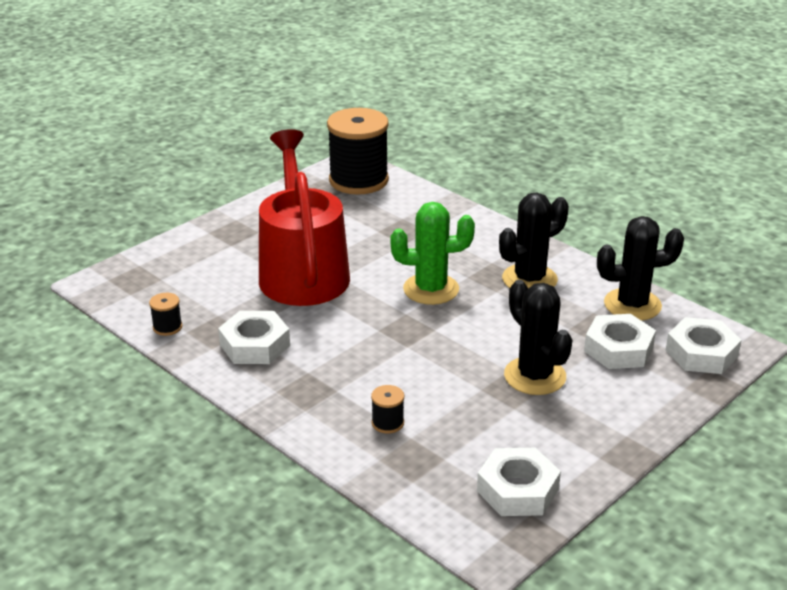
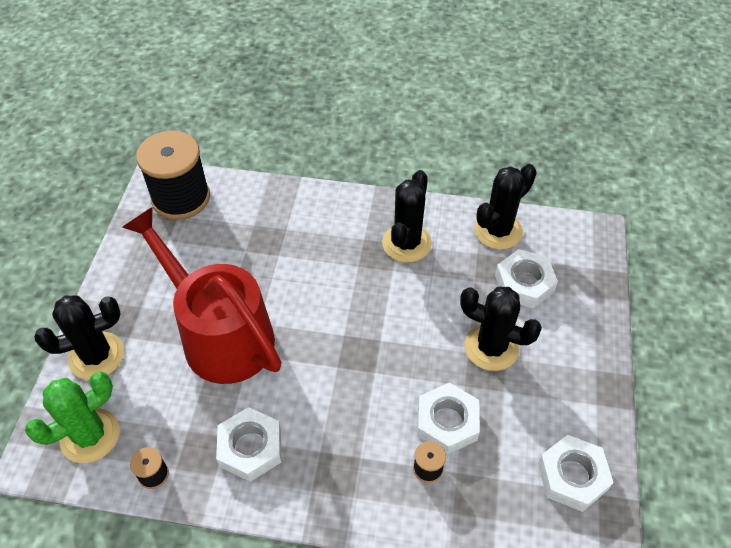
camera: 35 degrees left, 20 degrees up
(196, 246) = (96, 356): none -> black cactus
(431, 289) = (342, 296): green cactus -> green cactus (90, 435)
(701, 353) = (579, 255): white nut -> white nut (447, 422)

